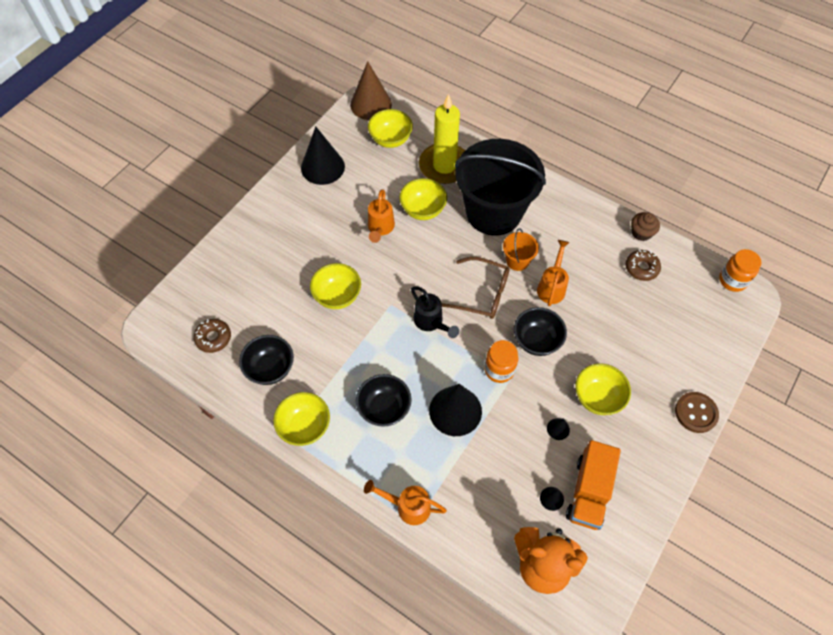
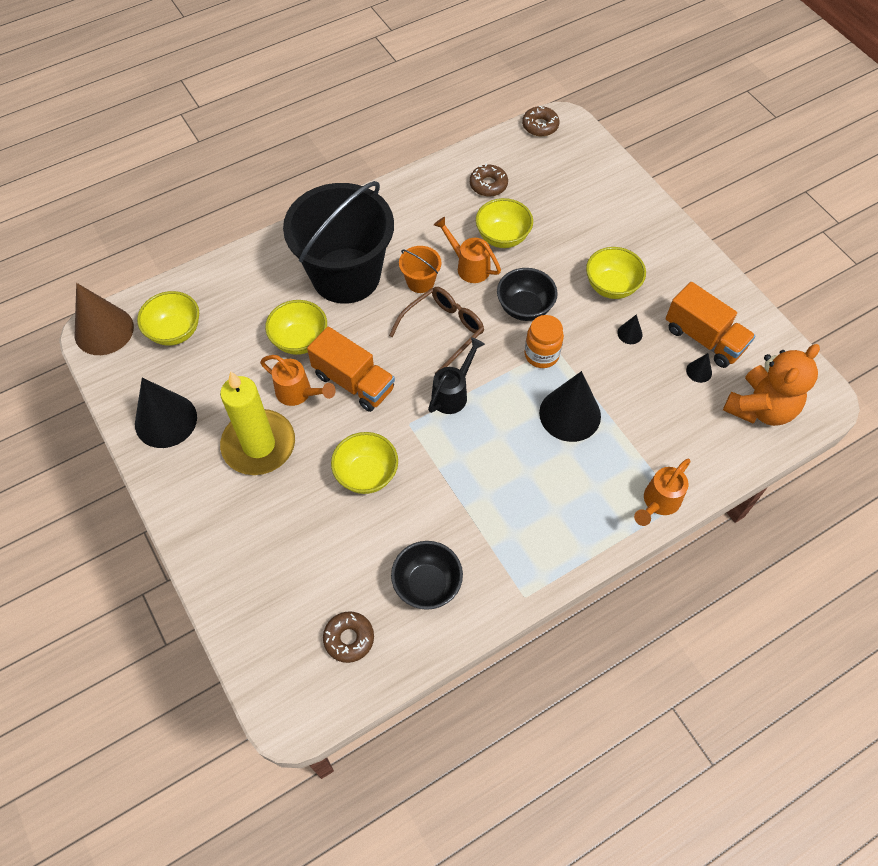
camera: 65 degrees left, 0 degrees up
(305, 426) = (521, 572): yellow bowl -> yellow bowl (502, 237)
(384, 408) = (536, 481): black bowl -> none
(407, 256) = (353, 382): none -> orange truck
(431, 322) = (453, 393): black watering can -> black watering can turned 45 degrees counterclockwise
(444, 166) = (252, 294): yellow candle -> yellow candle (259, 445)
(641, 233) = (448, 165): brown cupcake -> none
(696, 413) = (661, 220): brown button -> none
(732, 280) = (540, 126): orange jar -> brown donut

